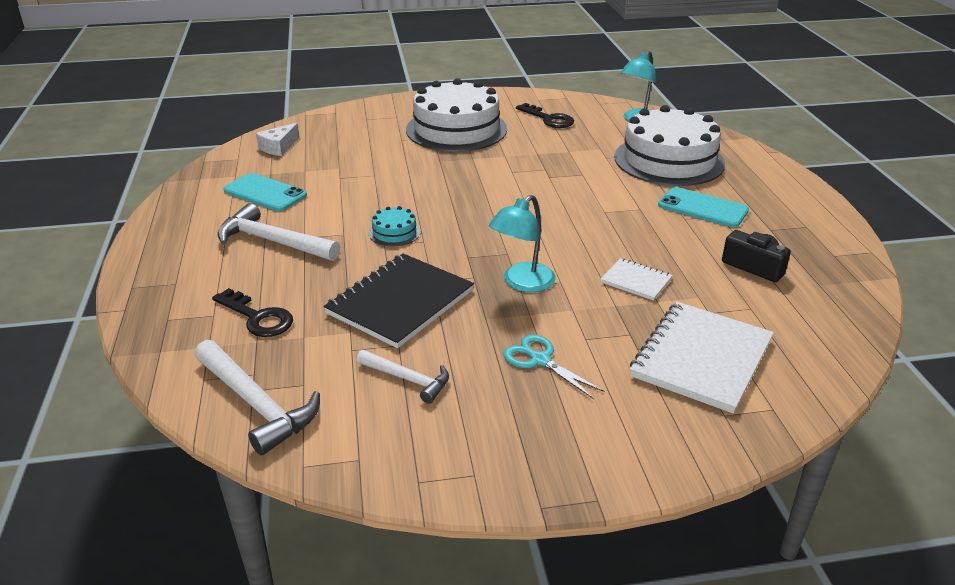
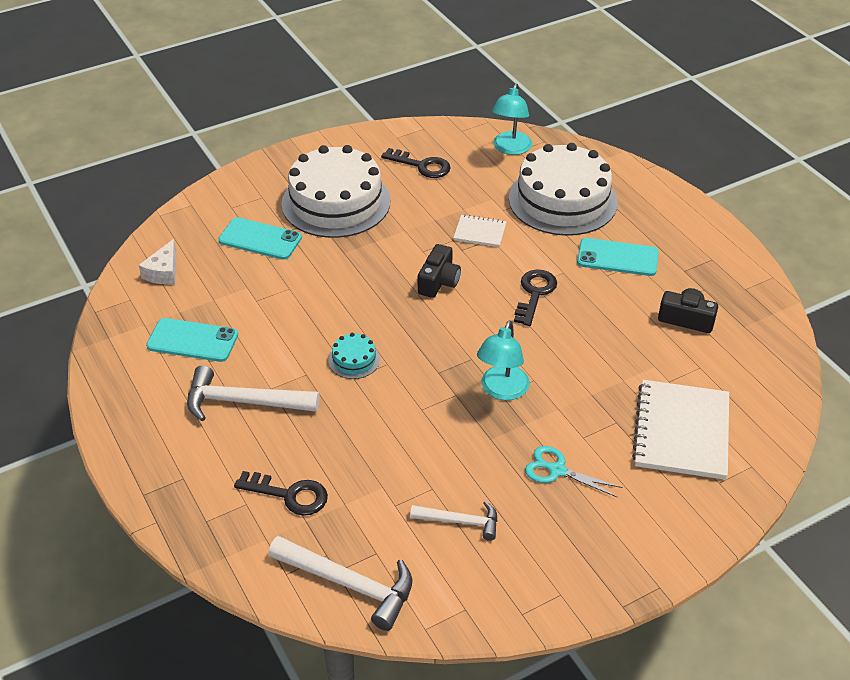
camera: 20 degrees left, 10 degrees up
(374, 141) = (260, 239): none -> turquoise phone
(400, 302) = (407, 441): black notebook -> none
(513, 194) = (439, 281): none -> black camera
(601, 219) = (534, 294): none -> black key
(636, 281) = (596, 361): white notebook -> white notebook (480, 232)

